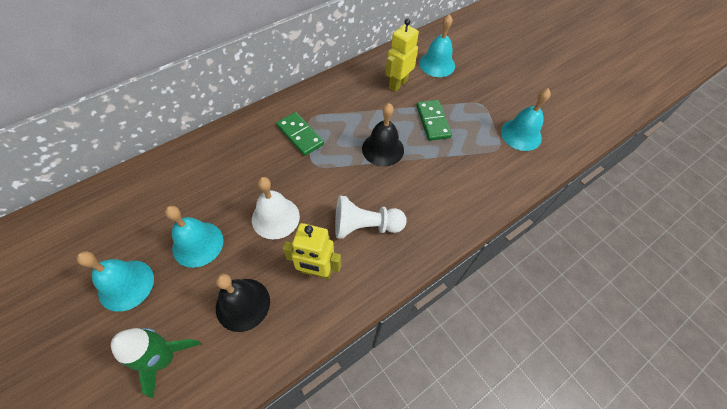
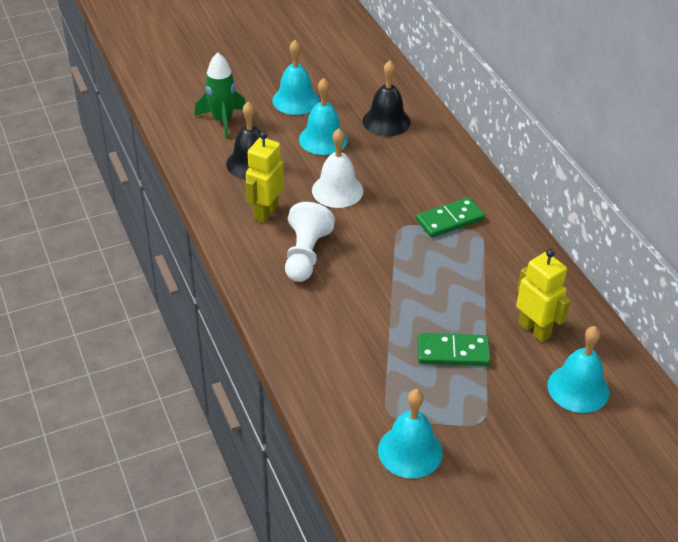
camera: 105 degrees right, 15 degrees down
(383, 149) = (413, 290): black bell -> black bell (386, 121)

